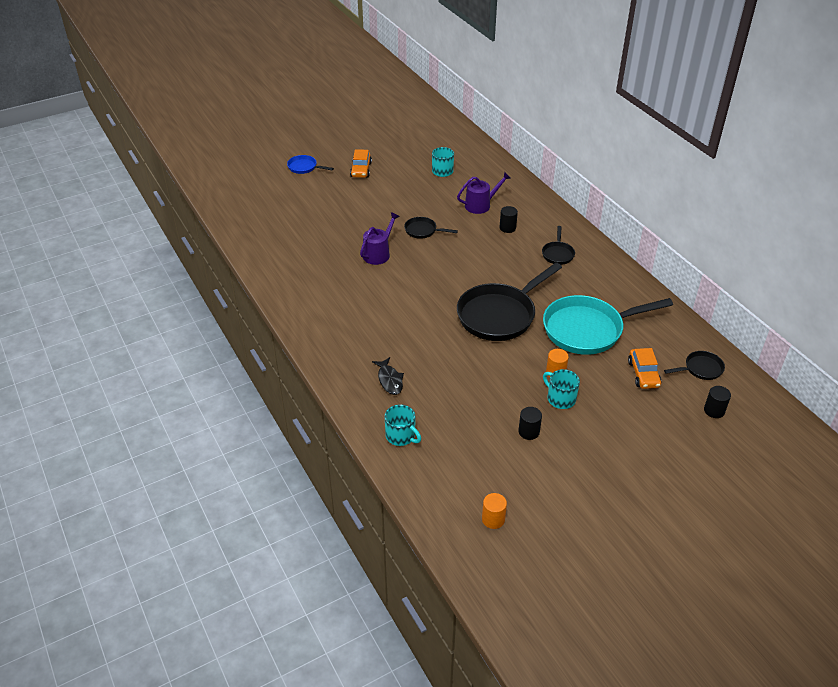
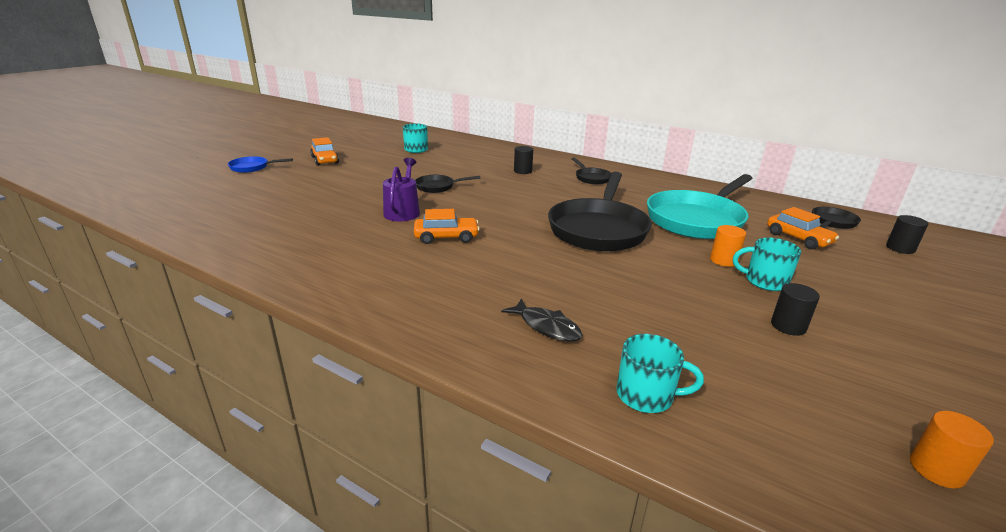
camera: 30 degrees left, 15 degrees down
(388, 289) = (446, 237): none -> orange car
(480, 205) = (478, 162): purple watering can -> none

